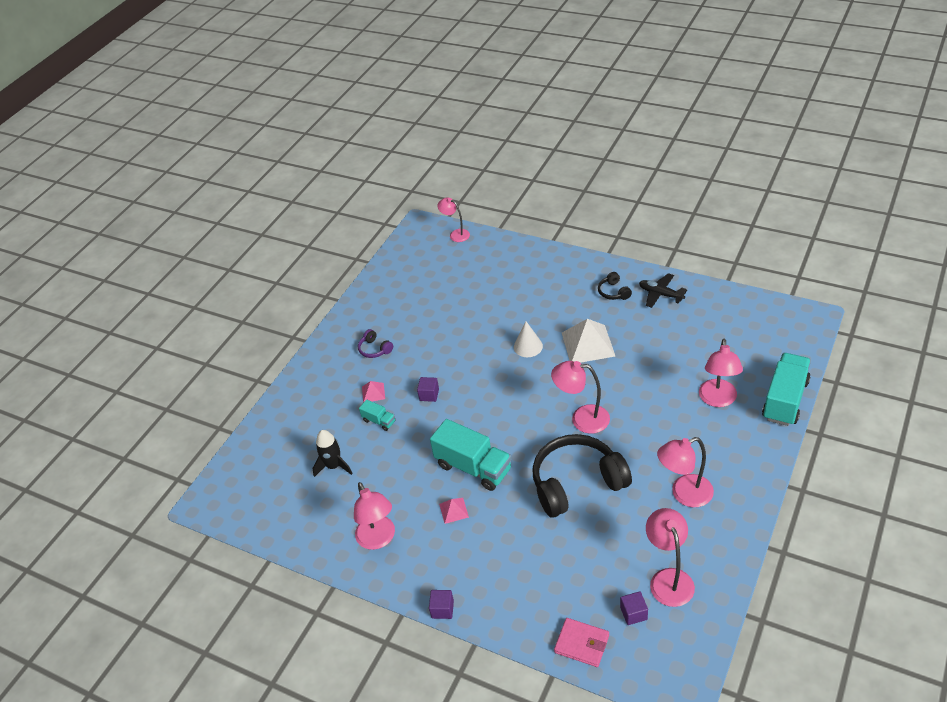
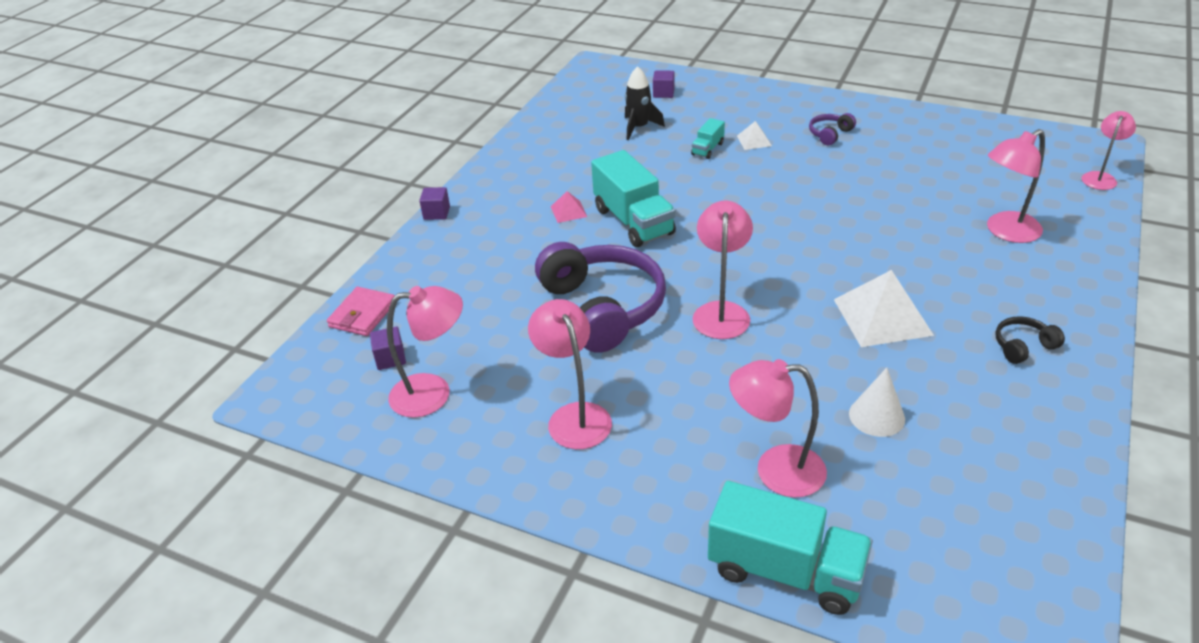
camera: 85 degrees right, 5 degrees down
(373, 392) = (754, 140): pink pyramid -> white pyramid
(379, 539) = (535, 165): pink lamp -> pink lamp (1005, 232)
(429, 395) = (754, 180): purple cube -> purple cube (663, 93)
(473, 467) = (633, 221): turquoise truck -> turquoise truck turned 60 degrees counterclockwise
(528, 346) = (863, 257): white cone -> white cone (876, 416)
(577, 483) = (602, 308): black headphones -> purple headphones
(660, 294) = (1039, 407): black plane -> none

